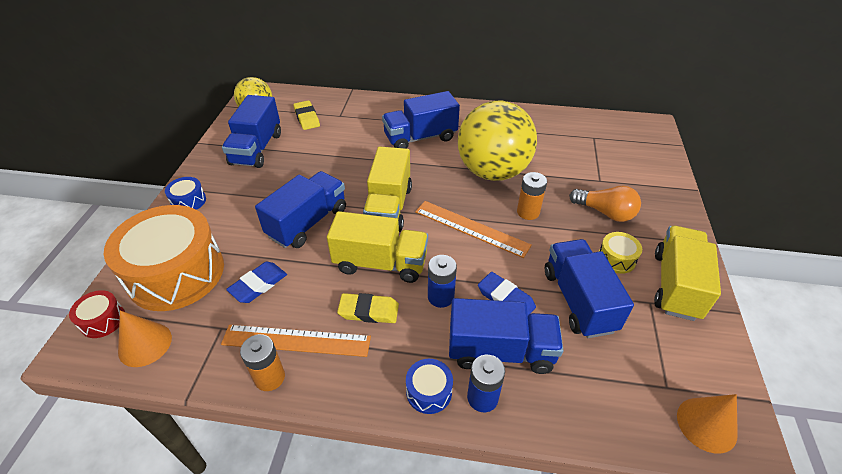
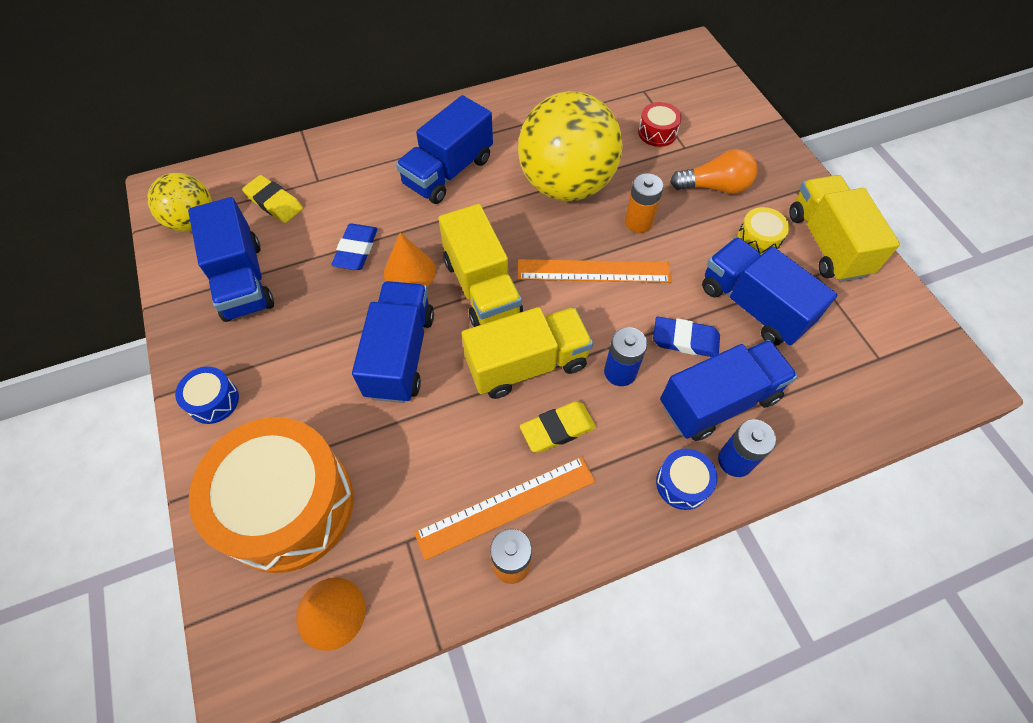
camera: 30 degrees left, 15 degrees up
(103, 320) = (246, 616): red drum -> red drum (657, 132)
(258, 285) = (406, 465): blue eraser -> blue eraser (356, 250)
(706, 424) = (929, 377): orange cone -> orange cone (409, 271)

